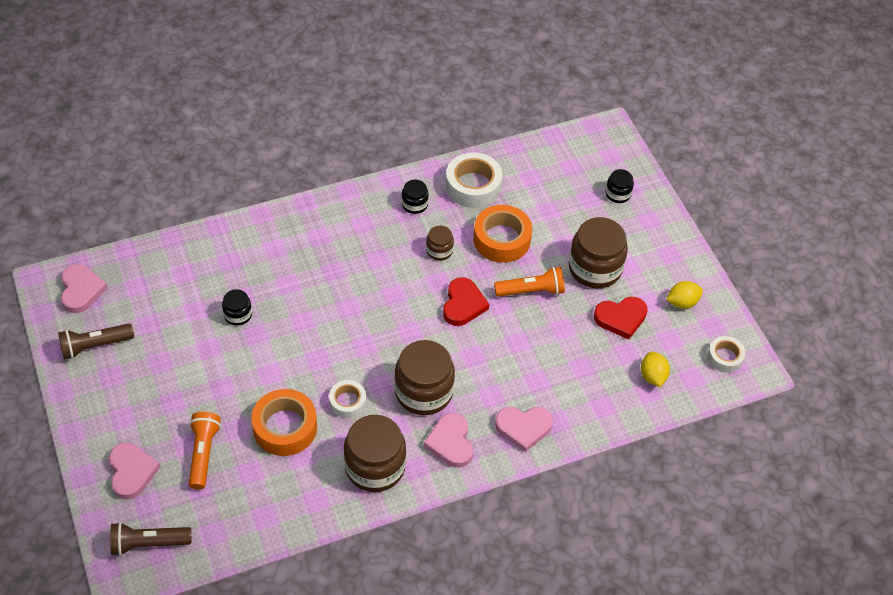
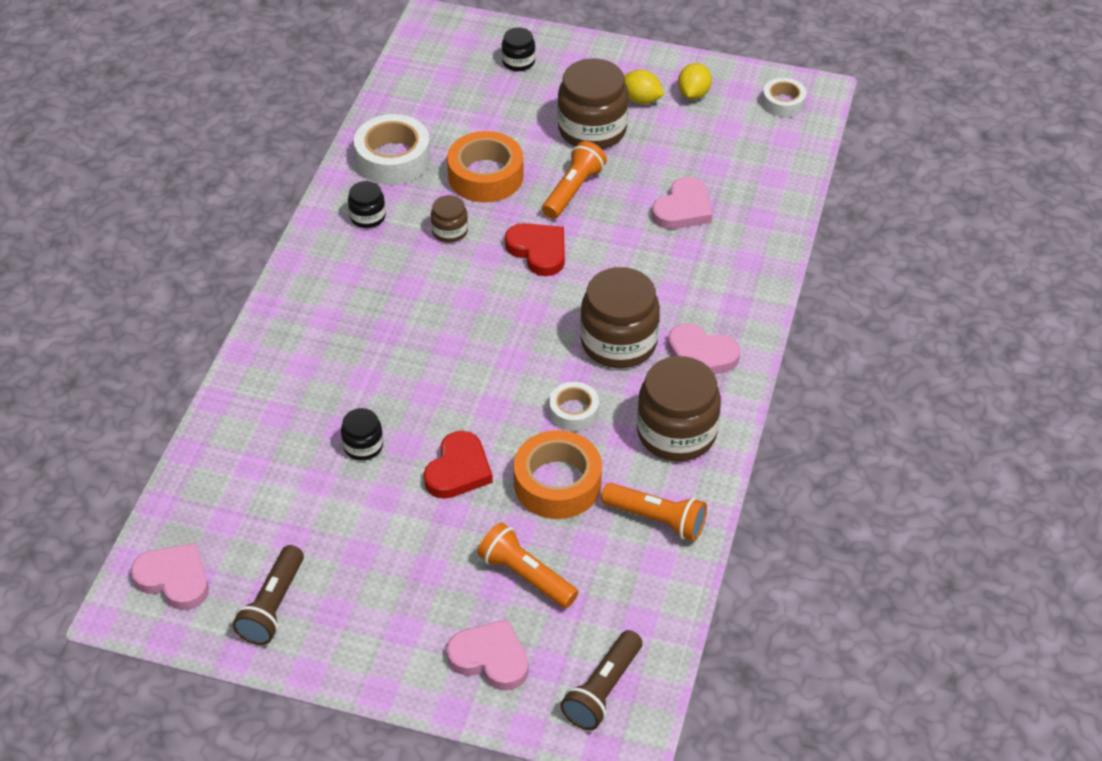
camera: 50 degrees left, 5 degrees down
(297, 496) = (656, 519): none -> orange flashlight
(523, 428) = (733, 290): pink heart -> pink heart (683, 209)
(621, 318) = (670, 146): red heart -> red heart (458, 470)
(653, 376) = (759, 163): yellow lemon -> yellow lemon (641, 99)

